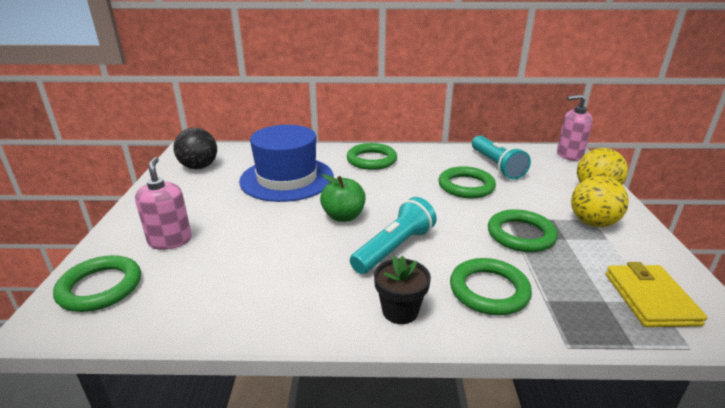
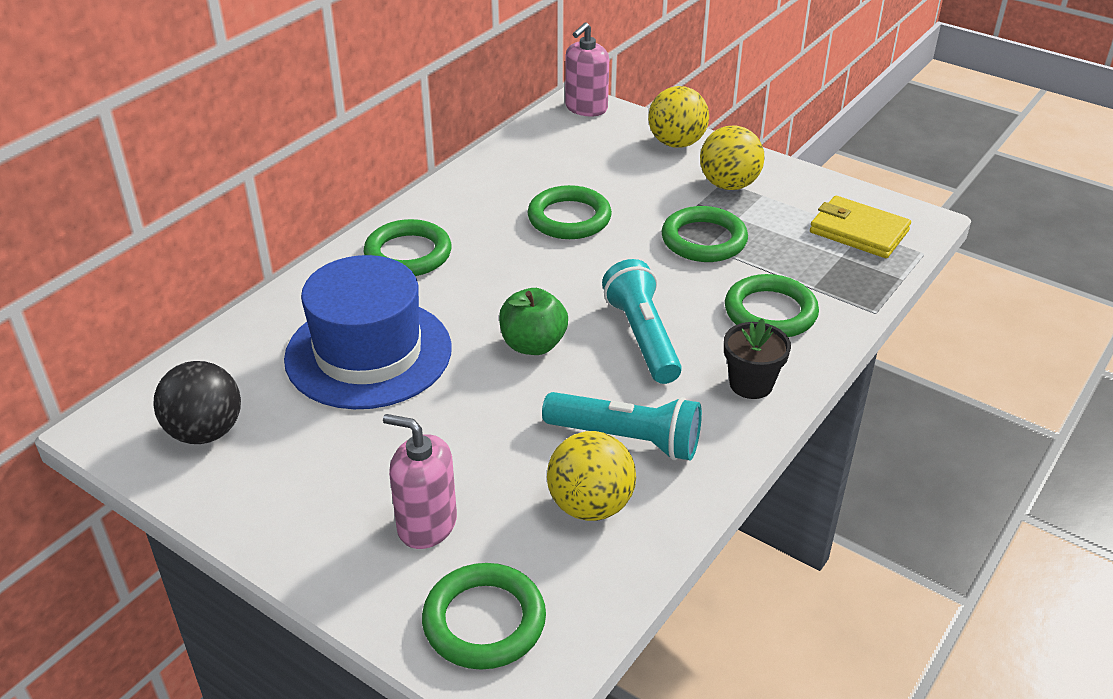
camera: 55 degrees left, 10 degrees up
(220, 288) = (590, 505): none -> yellow ball
(496, 166) = (548, 170): turquoise flashlight -> turquoise flashlight (626, 439)

